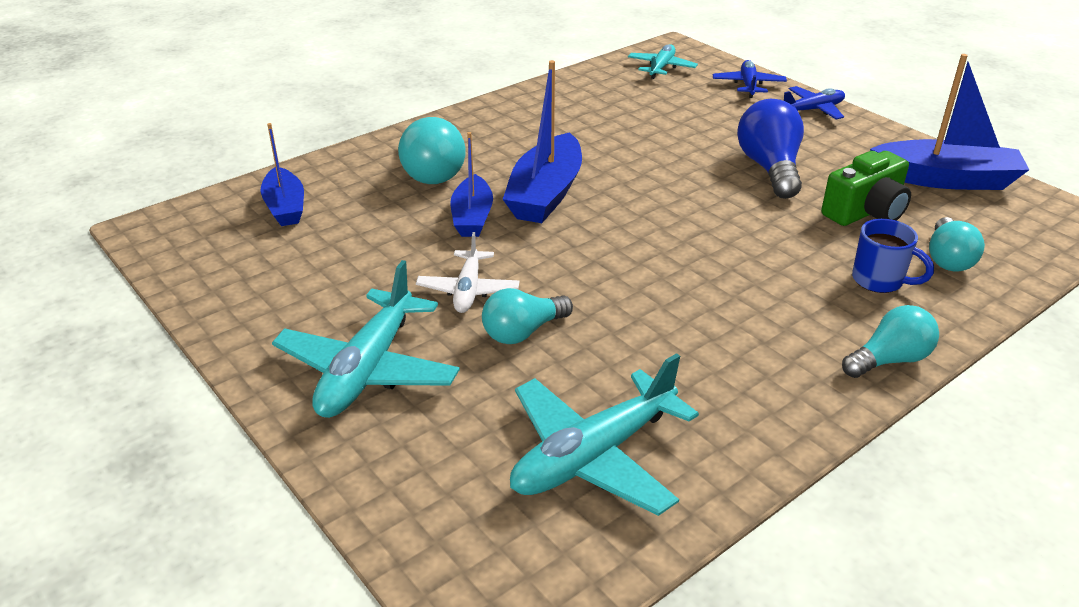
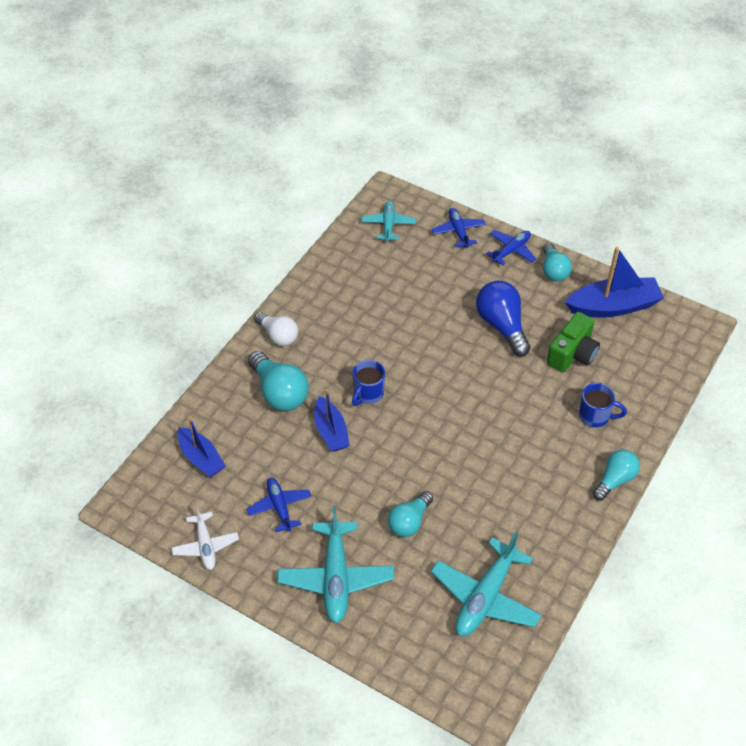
camera: 20 degrees left, 15 degrees up
(347, 274) = (279, 507): none -> blue plane
(466, 126) = (278, 336): none -> white light bulb
(468, 290) = (361, 498): white plane -> white plane (205, 546)
(546, 194) = (367, 394): blue boat -> blue mug
(948, 259) = (629, 385): turquoise light bulb -> turquoise light bulb (553, 270)

